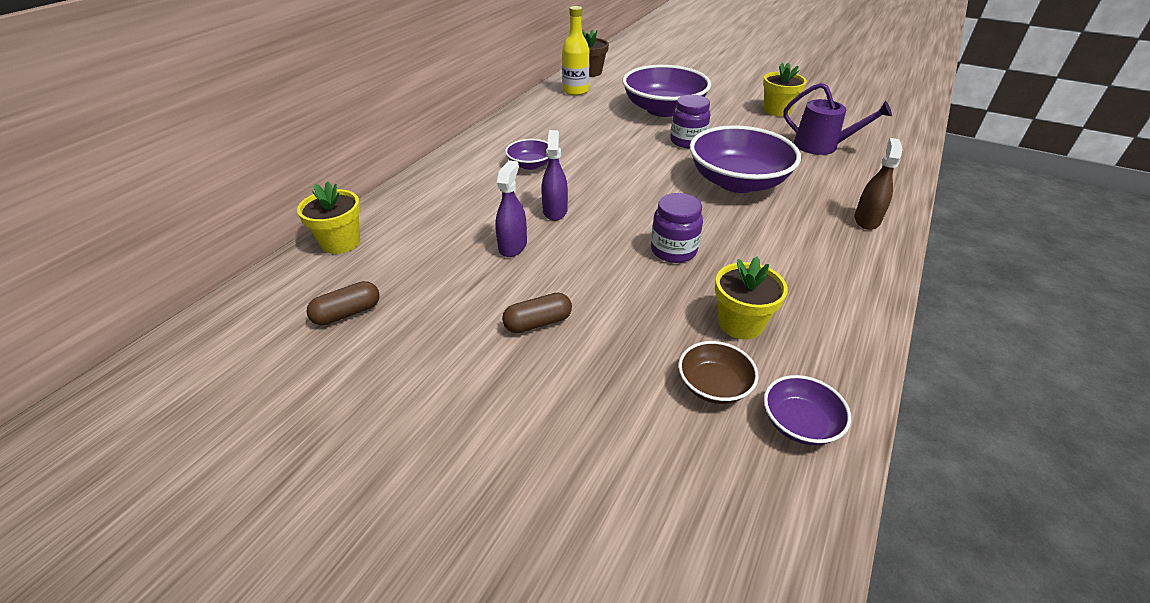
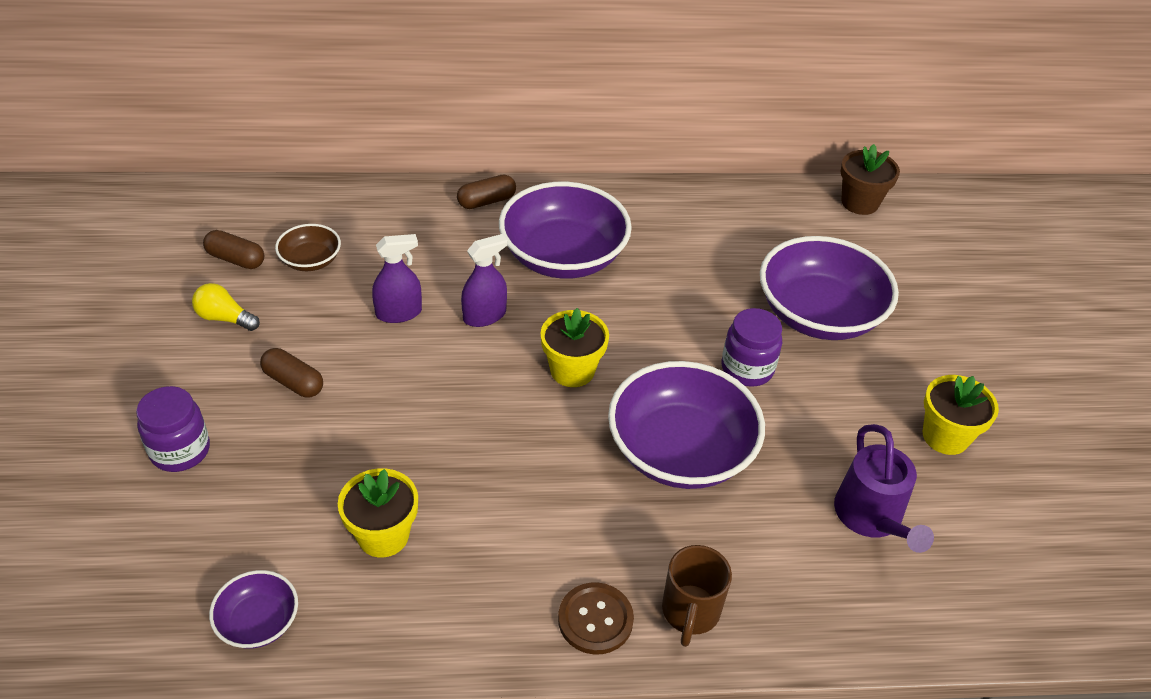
camera: 55 degrees right, 5 degrees up
(340, 242) = (326, 201): yellow flower pot -> yellow flower pot (572, 370)
(417, 342) = (225, 318): none -> yellow light bulb
(440, 174) = (486, 201): none -> brown capsule
(530, 165) = (563, 256): purple bowl -> purple bowl, size x2.08
(575, 91) = (787, 213): yellow bottle -> none
(673, 250) = (478, 439): purple jar -> purple jar (180, 451)
(713, 386) = (276, 541): brown bowl -> brown bowl (310, 260)
(860, 255) = (595, 619): none -> brown button
(866, 220) = (690, 612): brown spray bottle -> brown mug

